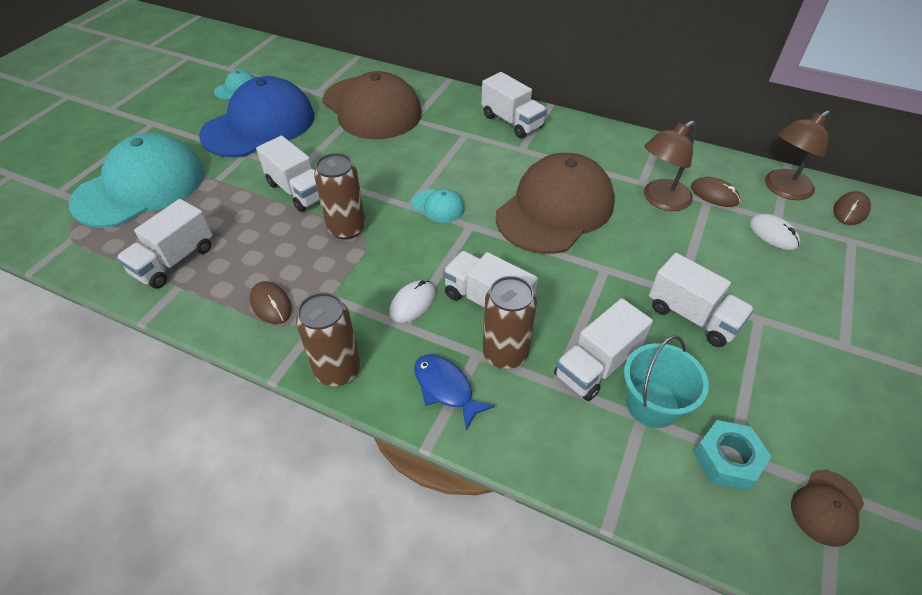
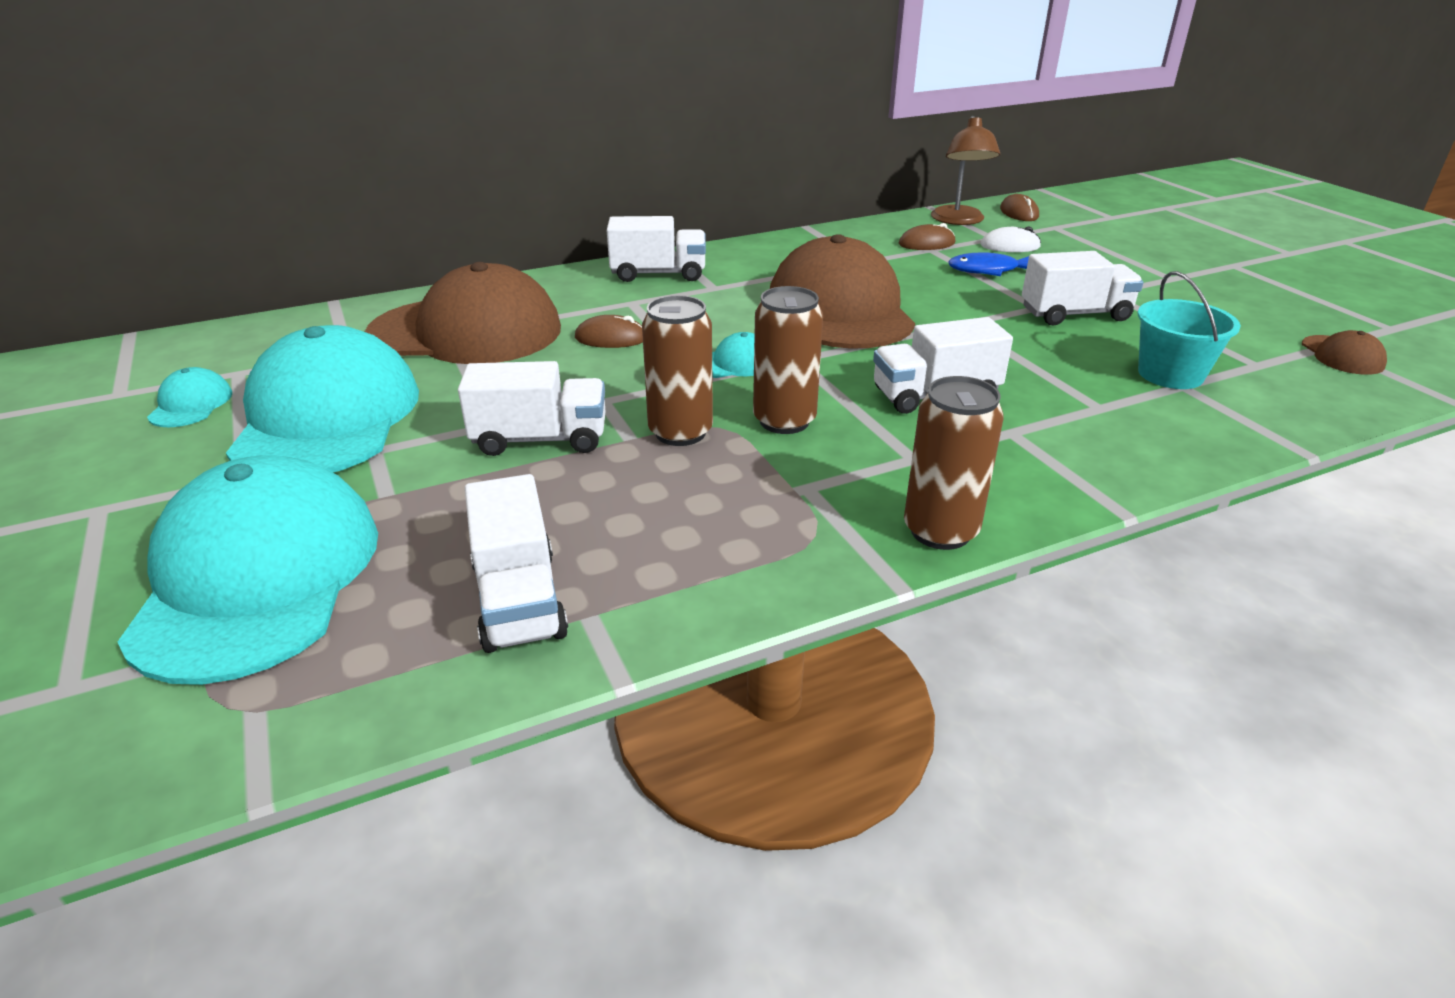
camera: 50 degrees left, 15 degrees down
(259, 125) = (327, 417): blue cap -> turquoise cap
(271, 304) = (749, 541): brown mouse -> brown mouse (611, 338)
(412, 303) = (882, 439): white mouse -> none
(446, 388) = (1046, 469): blue fish -> blue fish (988, 270)
(505, 354) = (1028, 417): brown can -> brown can (784, 421)
(597, 365) = (1094, 378): white truck -> none
(660, 200) = (901, 264): brown lamp -> none
(727, 459) = (1263, 370): turquoise nut -> none

